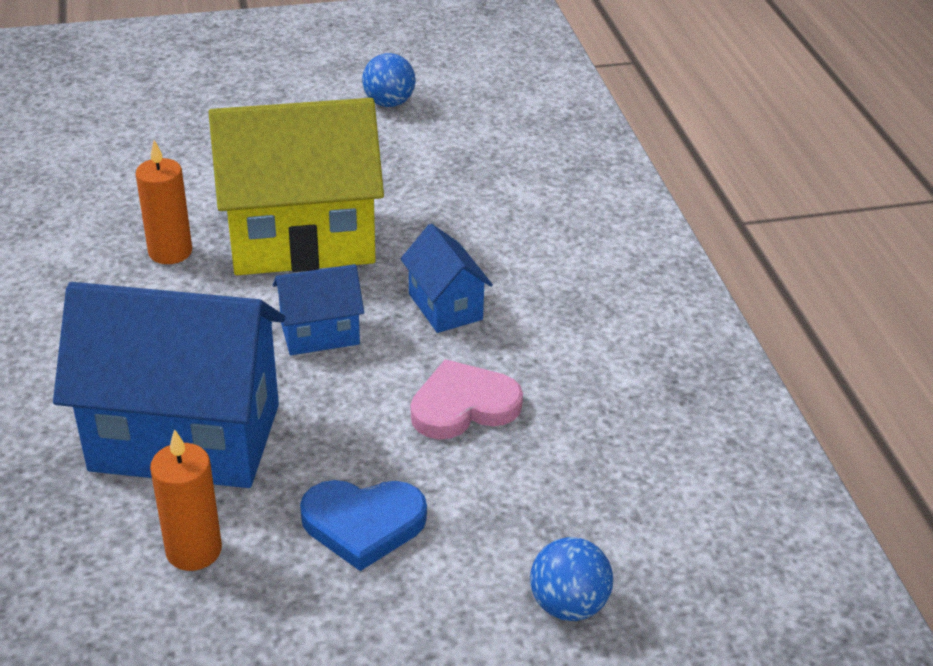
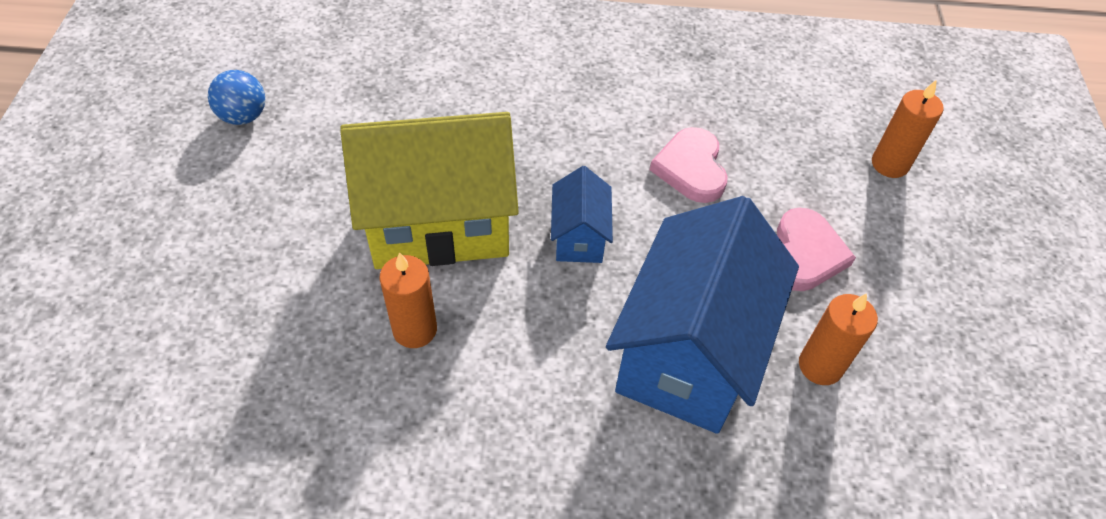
camera: 75 degrees left, 15 degrees up
(301, 240) = (439, 225): yellow house -> yellow house turned 75 degrees clockwise
(363, 524) = (805, 254): blue heart -> pink heart
(445, 306) = (570, 150): blue house -> none
(568, 605) = (889, 164): blue ball -> orange candle

